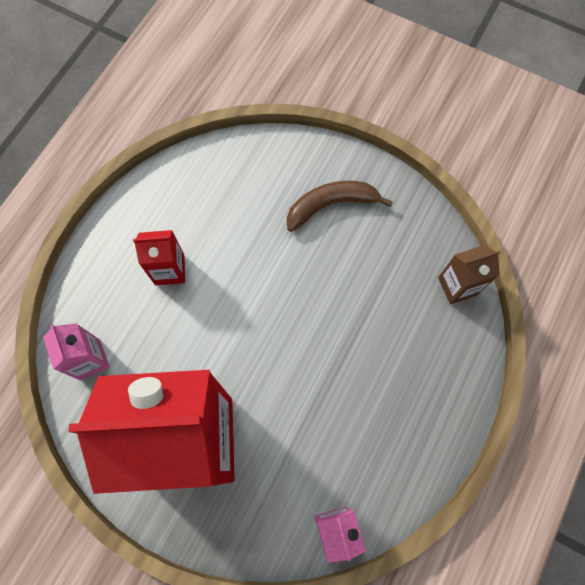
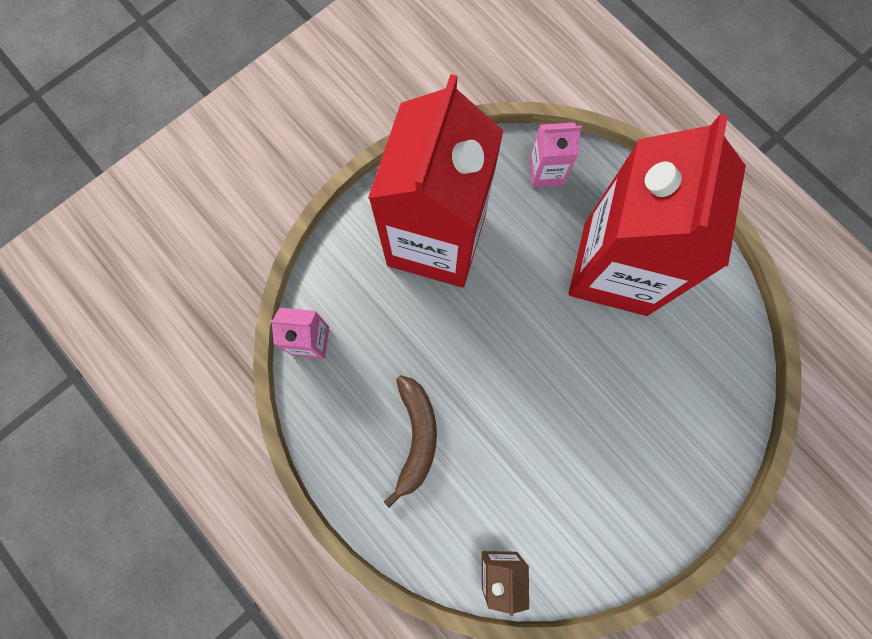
camera: 110 degrees right, 5 degrees up
(169, 270) = (615, 268): red carton -> red carton, size x2.48
(331, 205) = (641, 464): brown banana -> brown banana (416, 437)

